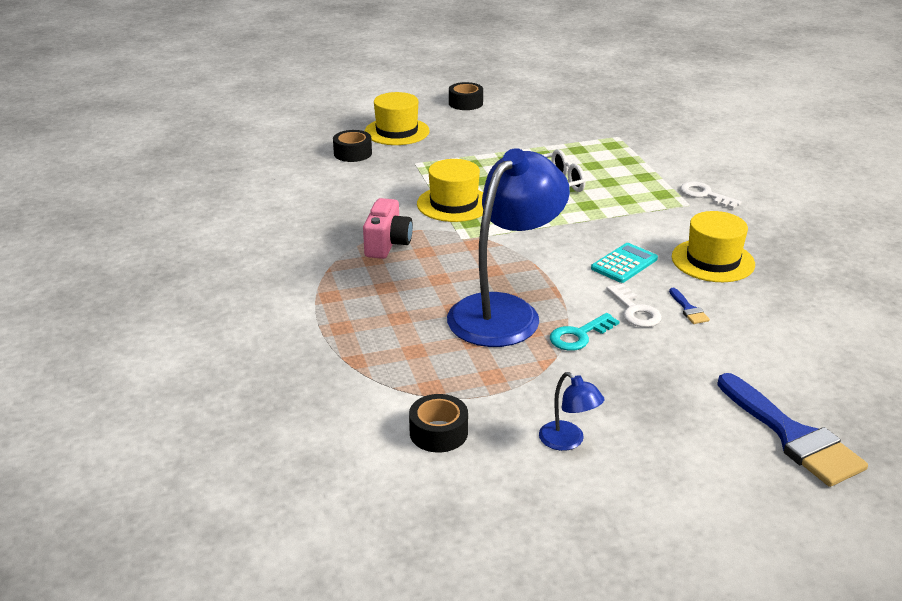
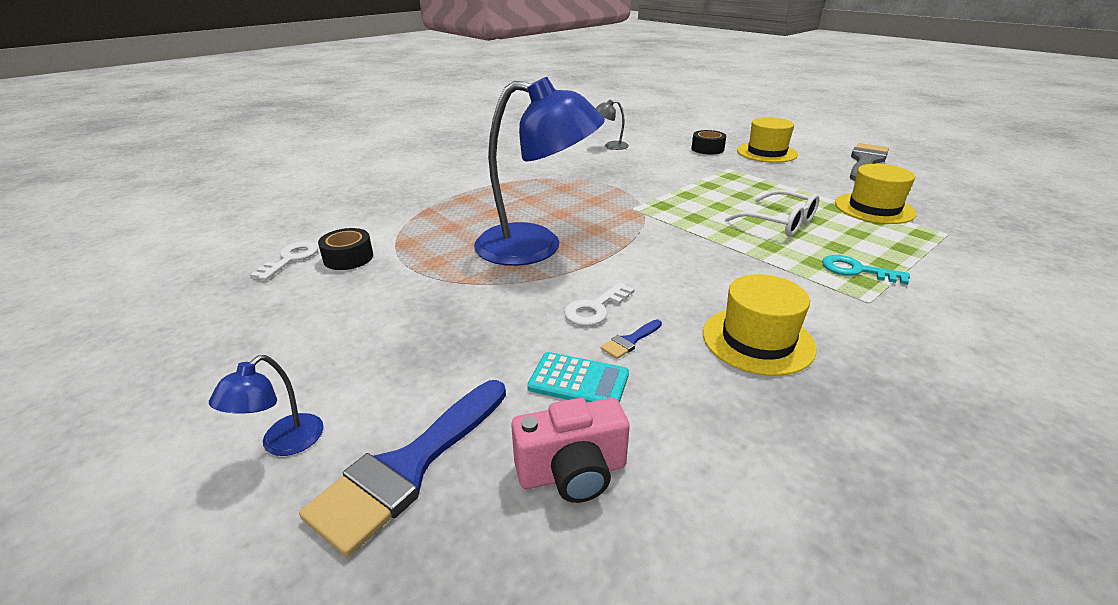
camera: 65 degrees right, 0 degrees up
(277, 198) = (611, 146): none -> grey lamp
(387, 244) = (591, 187): pink camera -> pink camera (572, 472)
(454, 204) = (684, 194): yellow hat -> yellow hat (874, 208)
(465, 103) = (865, 161): black tape -> grey brush
(568, 441) = (352, 314): blue lamp -> blue lamp (283, 443)
(579, 335) = (525, 287): turquoise key -> turquoise key (856, 270)
(624, 264) = (680, 286): turquoise calculator -> turquoise calculator (578, 381)
(705, 195) = (911, 308): white key -> white key (291, 259)

